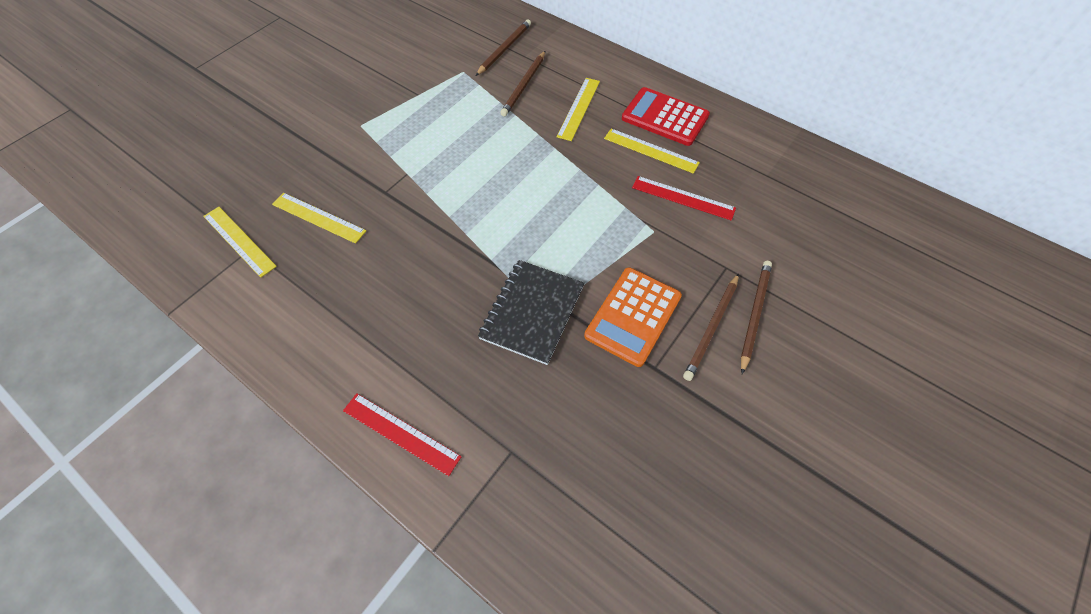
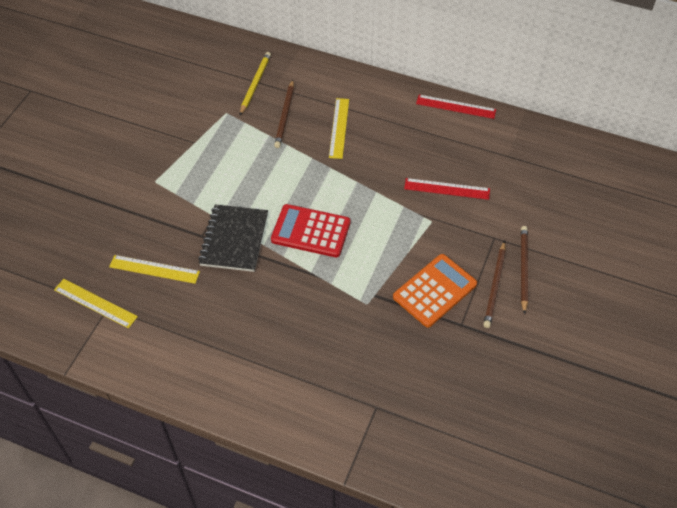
camera: 15 degrees left, 5 degrees down
(401, 433) = (291, 414): red ruler -> red ruler (456, 106)
(504, 49) = (255, 84): brown pencil -> yellow pencil
(532, 312) = (357, 305): black notebook -> black notebook (234, 239)
(633, 316) = (434, 291): orange calculator -> orange calculator turned 150 degrees counterclockwise
(651, 150) = (410, 154): yellow ruler -> none
(665, 117) = (413, 122): red calculator -> red calculator (311, 231)

